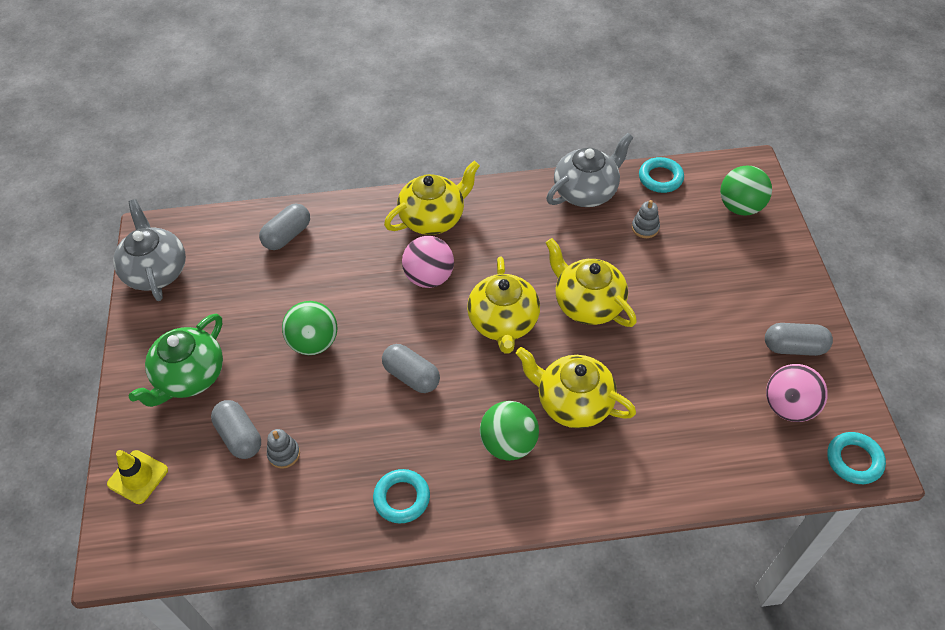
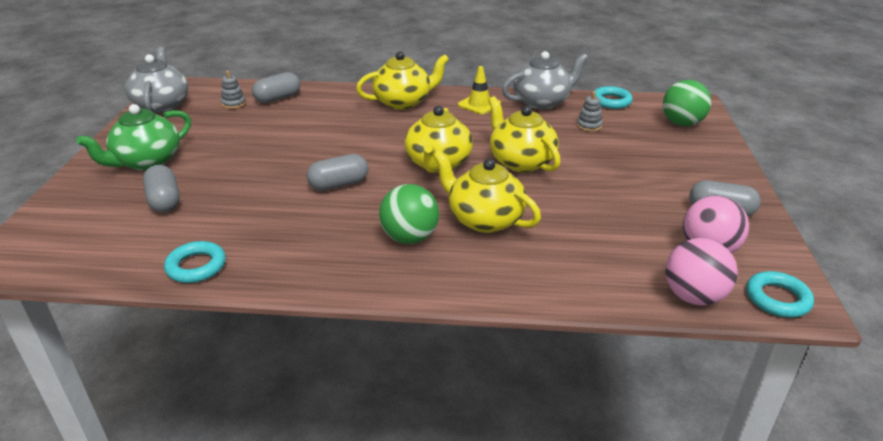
camera: 10 degrees right, 20 degrees down
(138, 477) = (59, 213): yellow traffic cone -> yellow traffic cone (479, 104)
(284, 454) = (196, 216): grey stacking toy -> grey stacking toy (233, 103)
(314, 342) = (264, 155): green ball -> none
(402, 498) = (287, 260): turquoise ring -> turquoise ring (196, 266)
(411, 376) = (339, 184): grey capsule -> grey capsule turned 75 degrees counterclockwise
(429, 277) = (384, 132): pink ball -> pink ball (693, 296)

